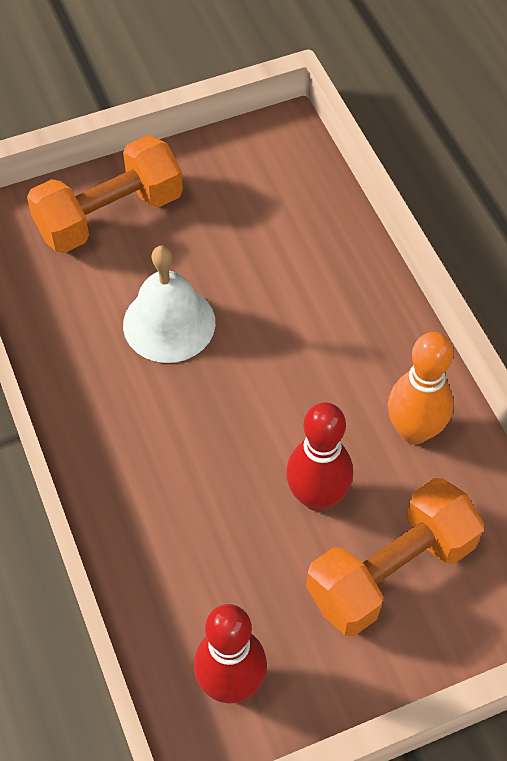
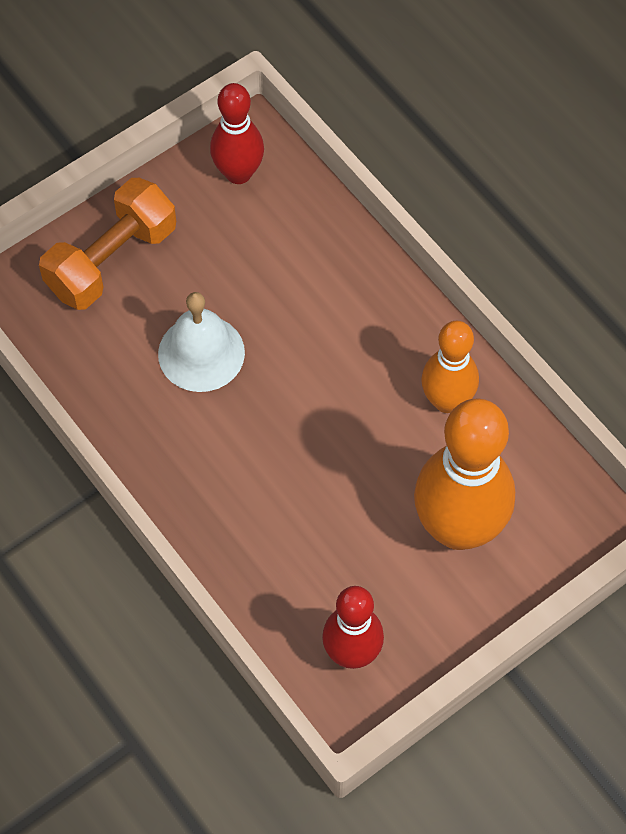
camera: 15 degrees left, 5 degrees up
(317, 496) = (379, 479): red bowling pin -> red bowling pin (238, 173)
(390, 571) = (458, 528): orange dumbbell -> orange bowling pin

